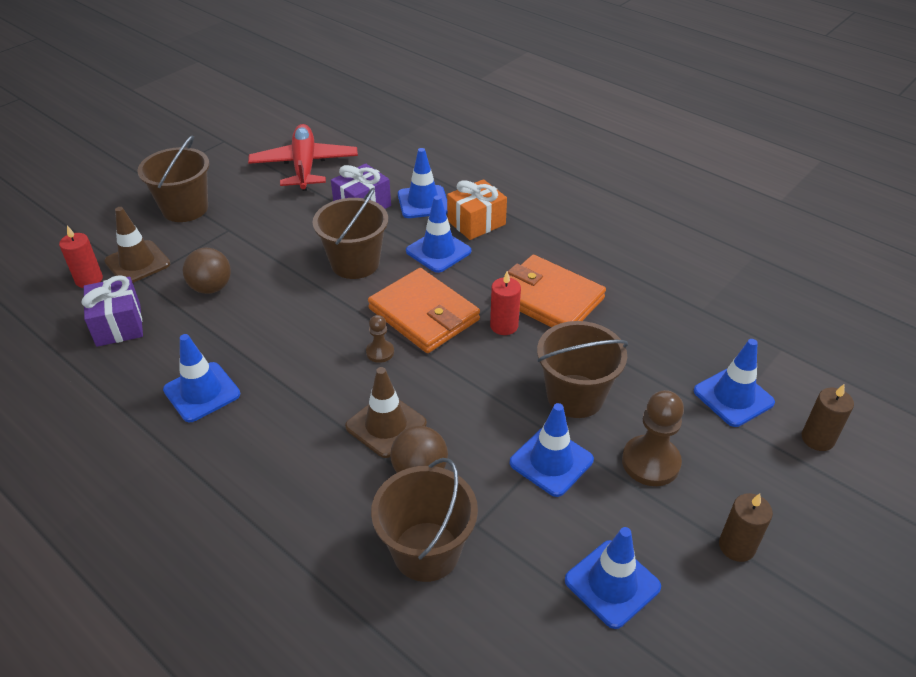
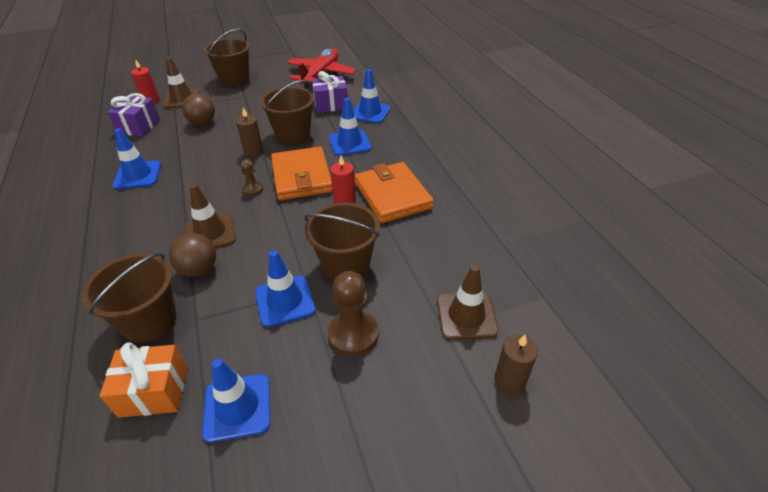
camera: 30 degrees right, 0 degrees up
(476, 223) = (391, 134): orange gift -> orange gift (154, 391)
(733, 397) = (466, 316): blue traffic cone -> brown traffic cone
(736, 546) = (356, 431): brown candle -> brown candle (253, 151)

